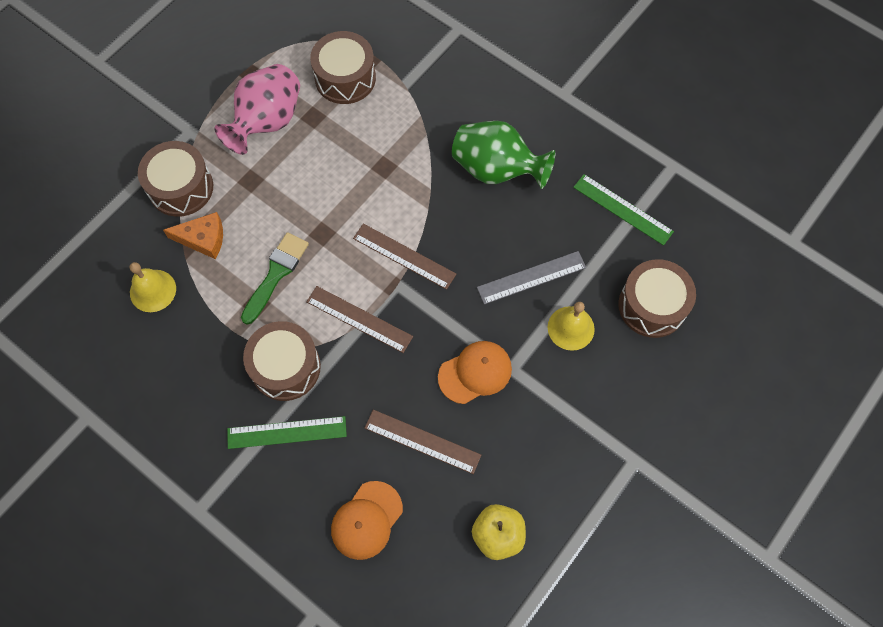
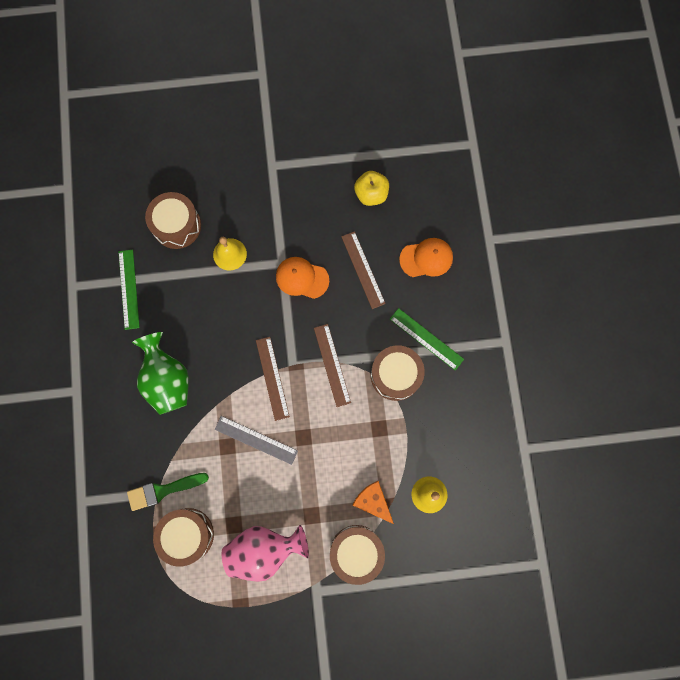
camera: 135 degrees left, 10 degrees up
(276, 274) = (352, 436): green brush -> green brush (163, 490)
(531, 277) = (219, 299): grey ruler -> grey ruler (256, 440)

